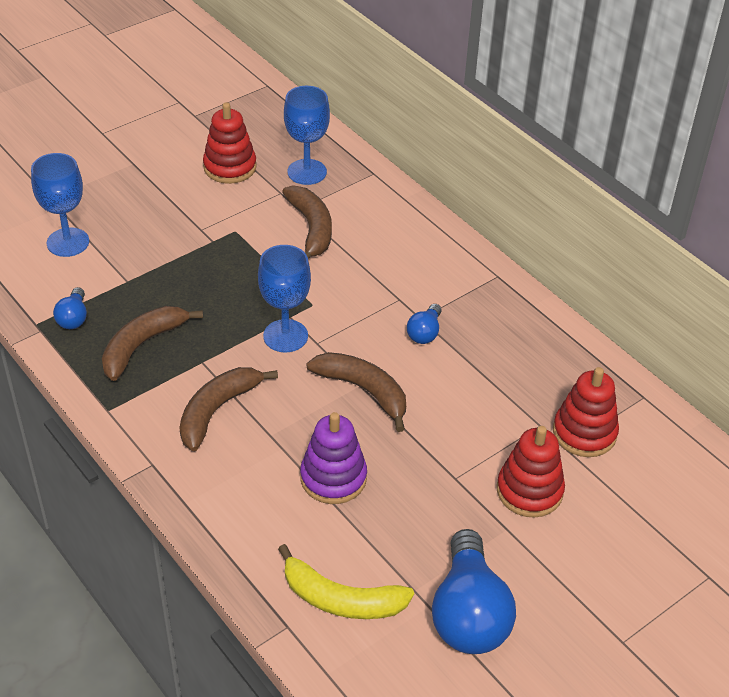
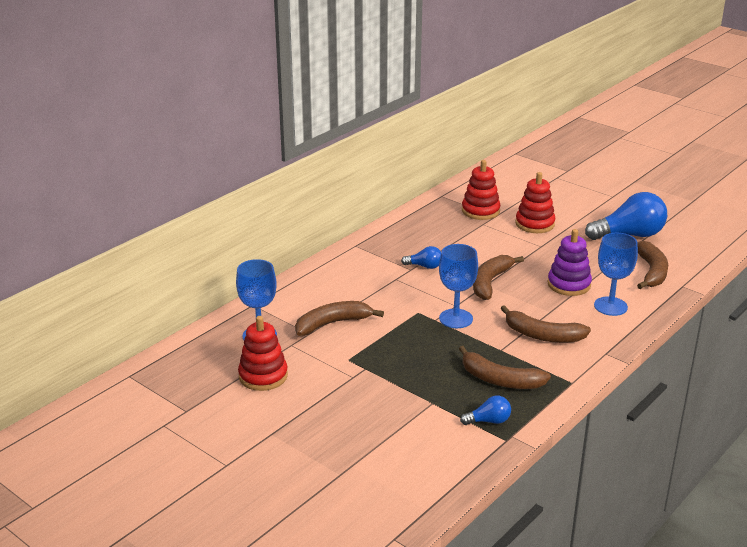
camera: 100 degrees left, 15 degrees down
(68, 242) = (398, 447): blue goblet -> blue goblet (610, 306)
(341, 599) = (651, 272): yellow banana -> brown banana

